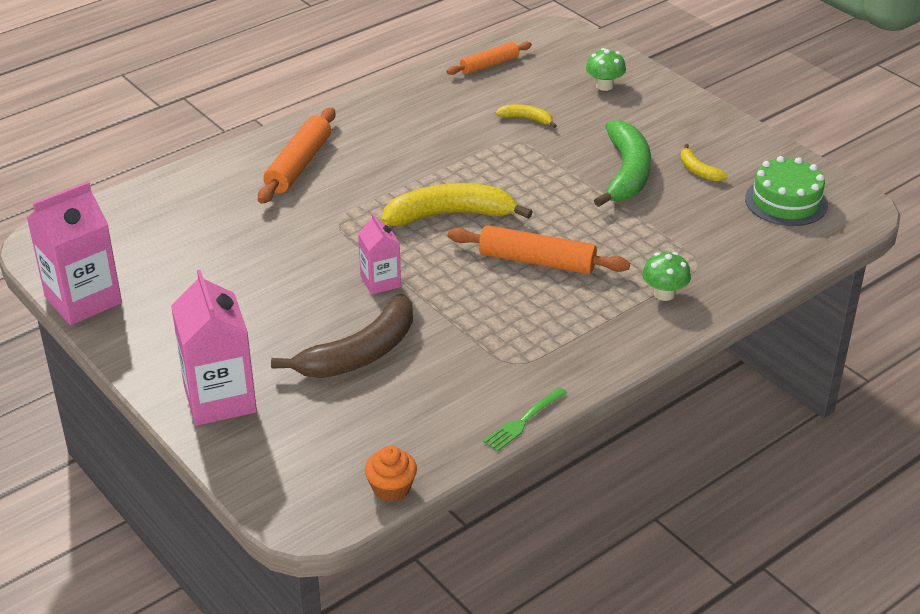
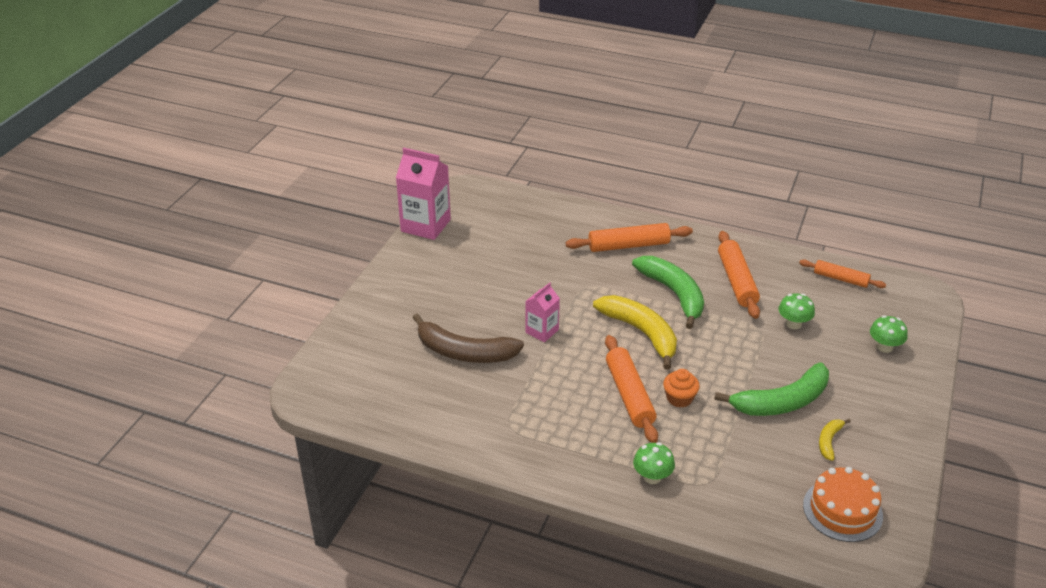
camera: 60 degrees right, 0 degrees up
(220, 399) = (380, 314): pink carton -> none
(391, 488) = (351, 418): orange cupcake -> orange cupcake (679, 398)
(410, 169) = (674, 294): none -> green banana
(430, 123) = (736, 281): none -> orange rolling pin
(523, 421) = (455, 454): green fork -> none
(526, 119) = (793, 324): yellow banana -> green mushroom
(786, 201) = (842, 510): green cake -> orange cake

